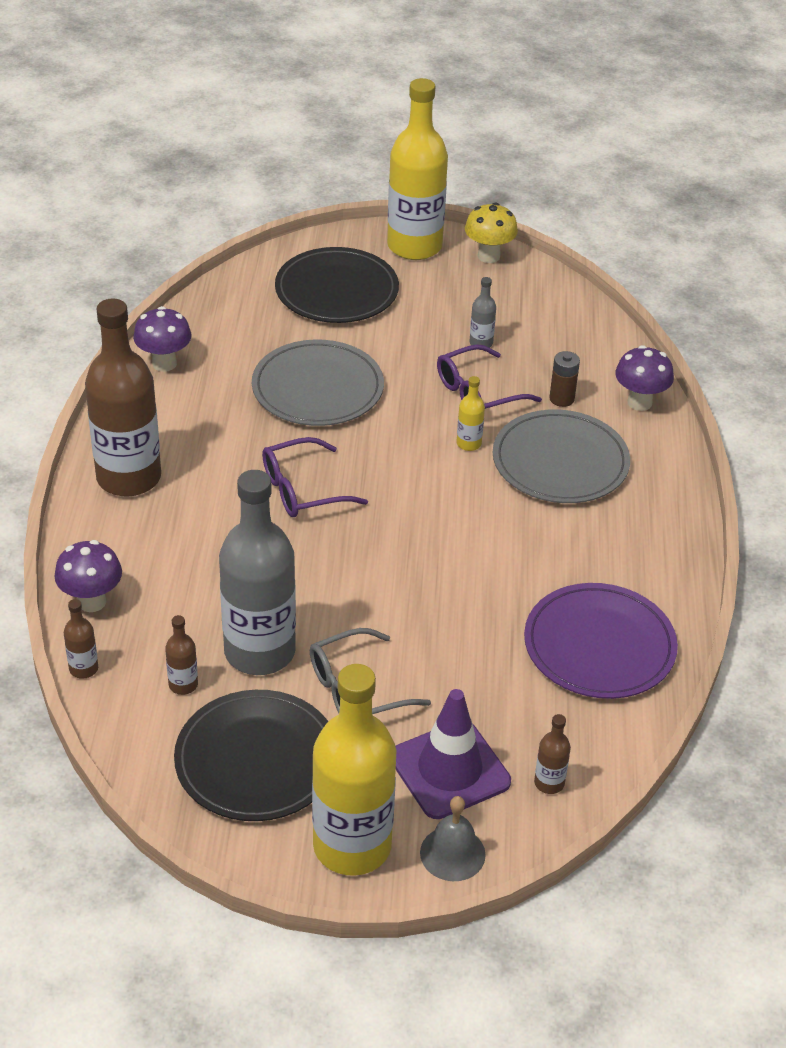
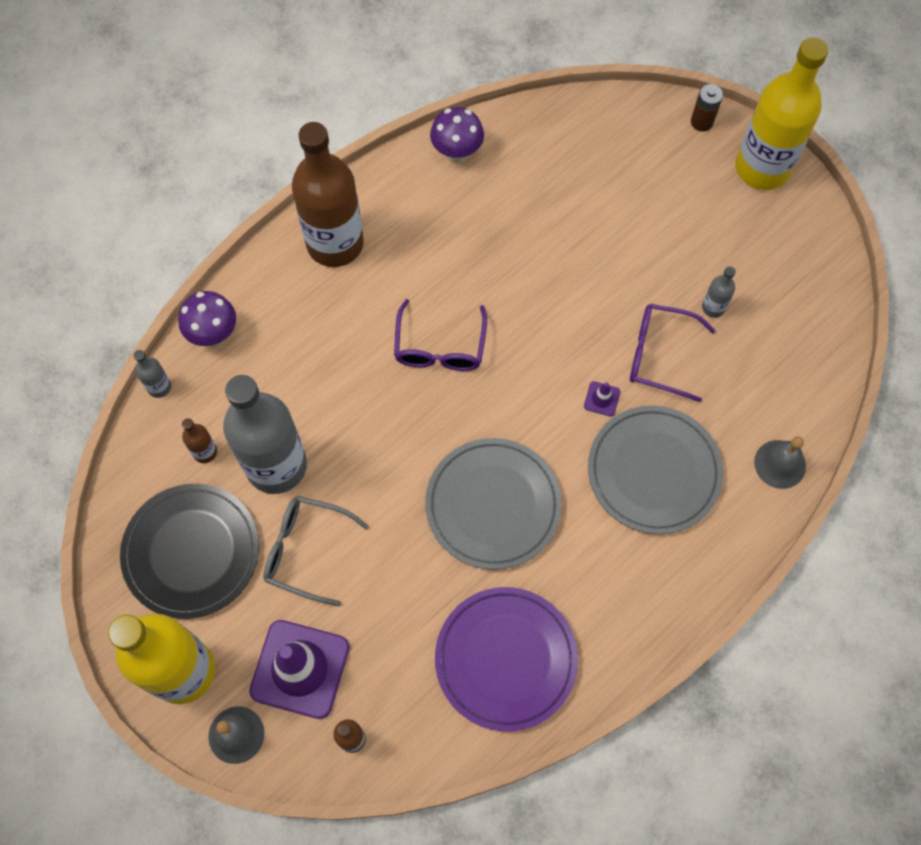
camera: 45 degrees right, 25 degrees up
(83, 669) = (159, 387): brown bottle -> grey bottle
(302, 489) = (440, 347): purple glasses -> purple glasses turned 105 degrees counterclockwise
(317, 388) = (543, 259): grey plate -> grey plate (493, 505)
(336, 290) = (653, 171): black plate -> none
(468, 443) = (602, 399): yellow bottle -> purple traffic cone
(488, 256) = (813, 221): yellow mushroom -> none
(561, 399) = (720, 411): brown battery -> brown battery (701, 122)
(639, 402) = (780, 464): purple mushroom -> grey bell

